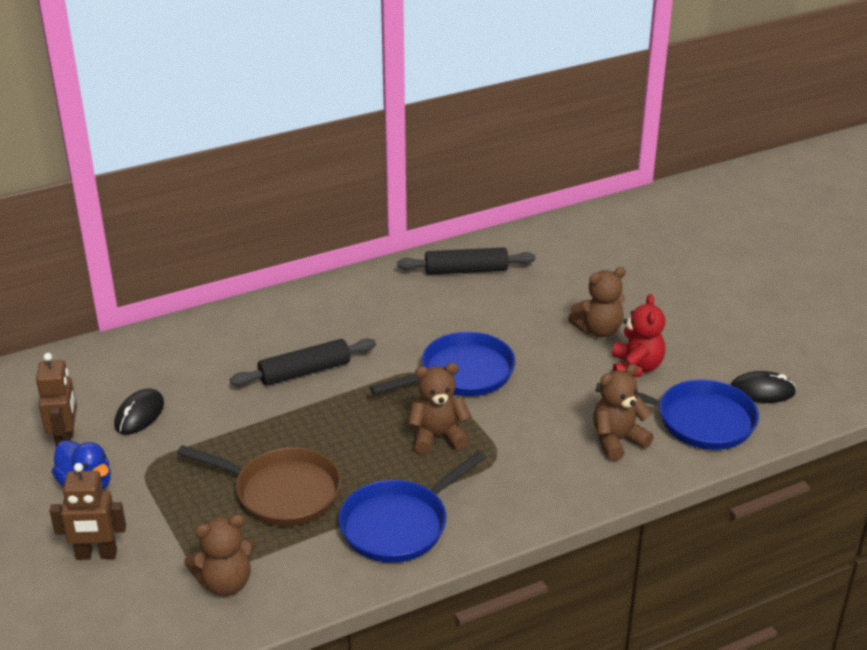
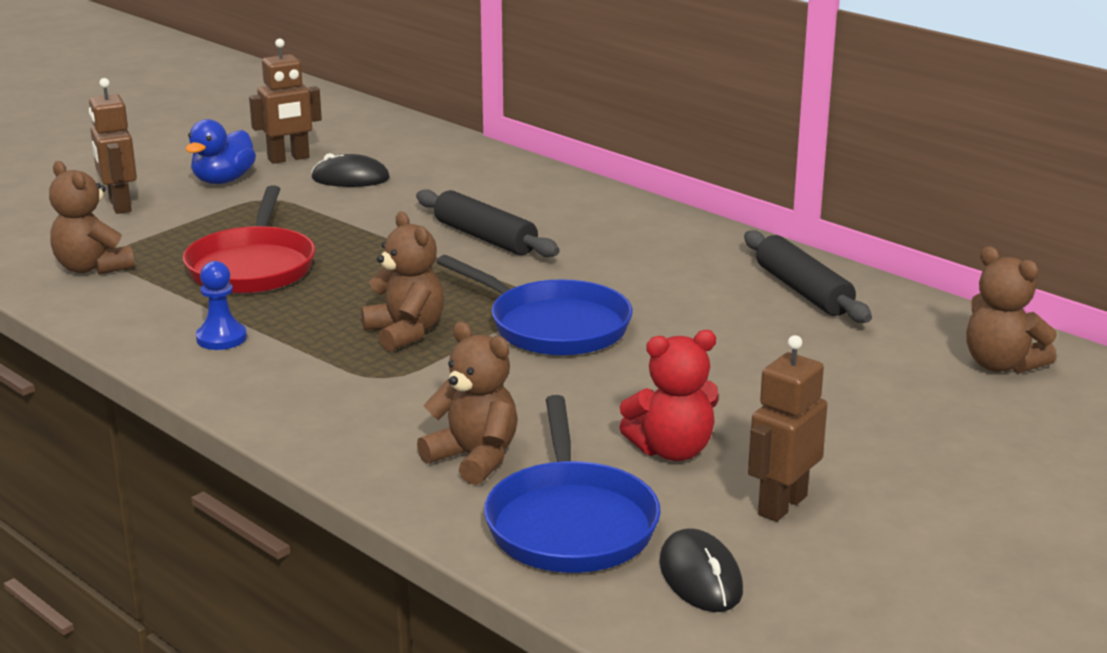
camera: 70 degrees right, 10 degrees down
(281, 492) = (253, 266): brown pan -> red pan
(399, 524) = (221, 338): blue pan -> blue pawn
(598, 330) = (747, 407): brown teddy bear -> brown teddy bear (1001, 365)
(704, 348) = (781, 505): none -> brown robot

